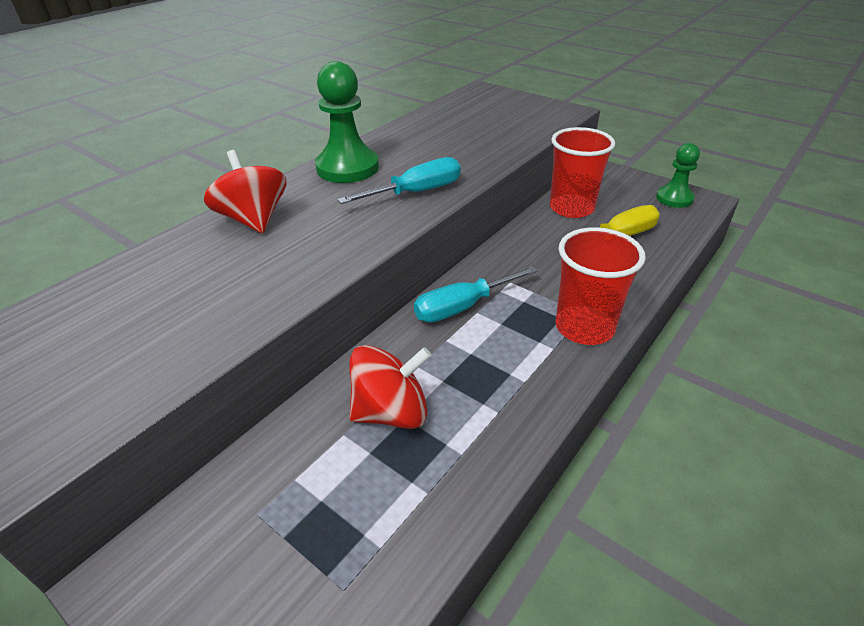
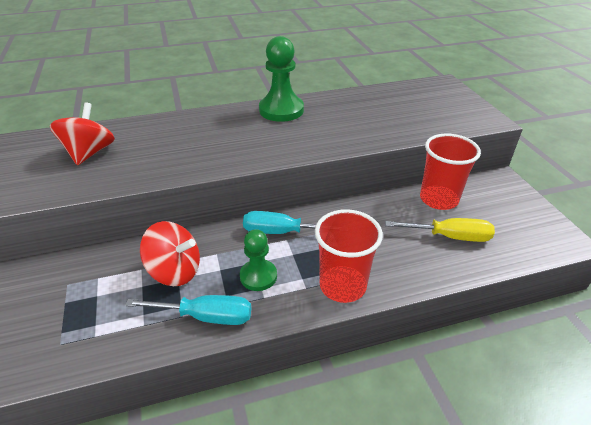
camera: 35 degrees right, 0 degrees up
(253, 219) = (195, 123): red spinning top -> red spinning top (89, 153)
(416, 192) = (300, 142): turquoise screwdriver -> turquoise screwdriver (205, 316)
(674, 198) = (539, 228): green pawn -> green pawn (258, 276)

